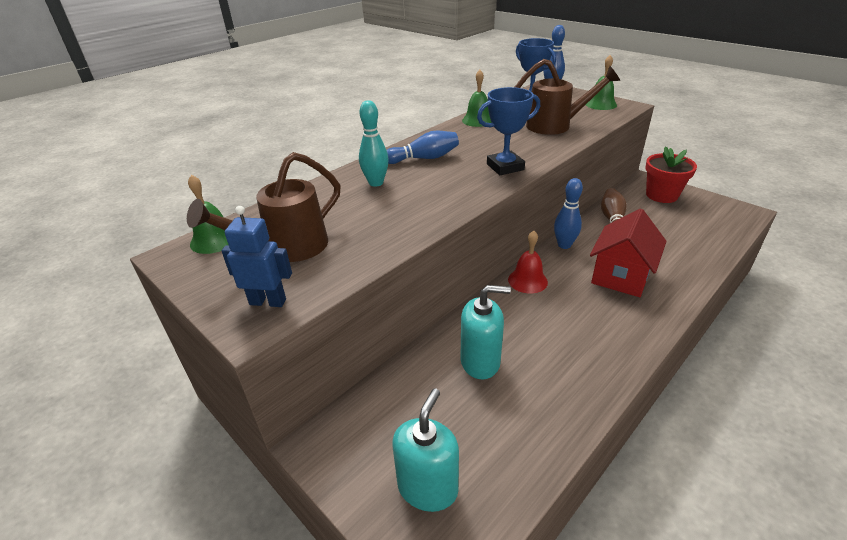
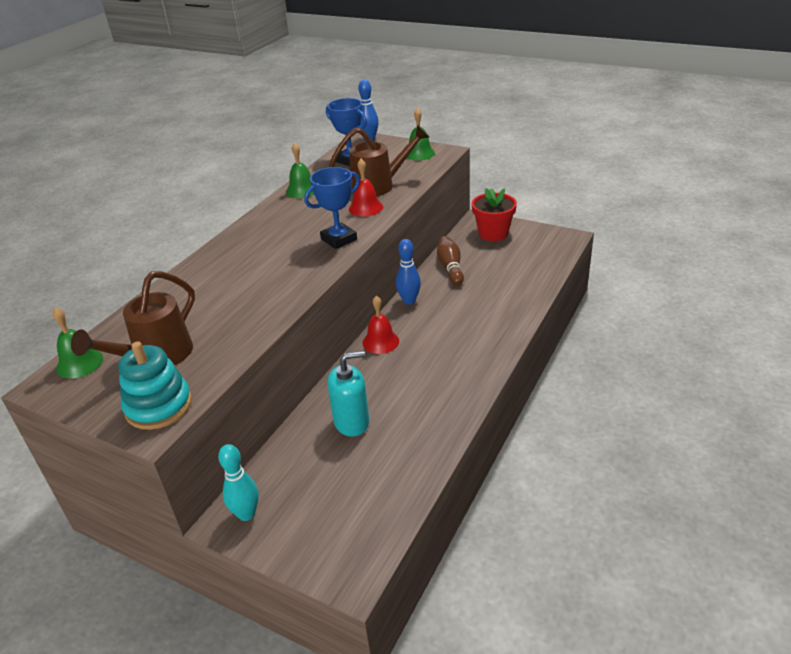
camera: 15 degrees left, 0 degrees up
(268, 301) = (159, 406): blue robot -> turquoise stacking toy
(376, 183) = (218, 277): turquoise bowling pin -> turquoise bowling pin (246, 514)
(424, 158) = (258, 243): blue bowling pin -> none
(427, 487) = (329, 527): turquoise soap dispenser -> none
(538, 143) = (365, 208): none -> red bell
(621, 276) = (463, 321): red house -> none

